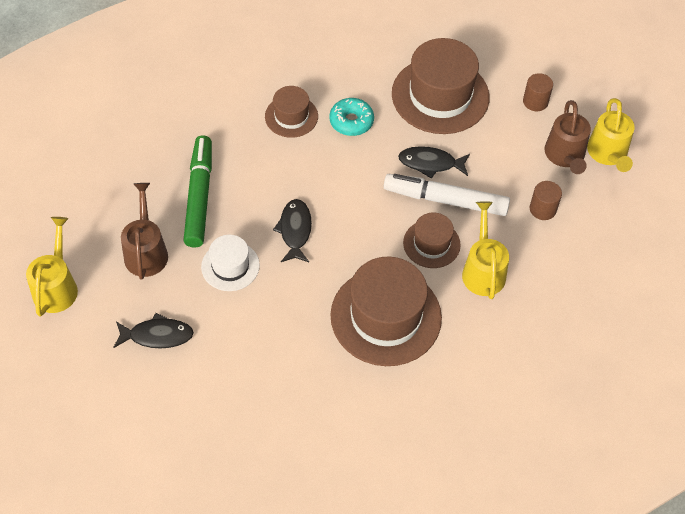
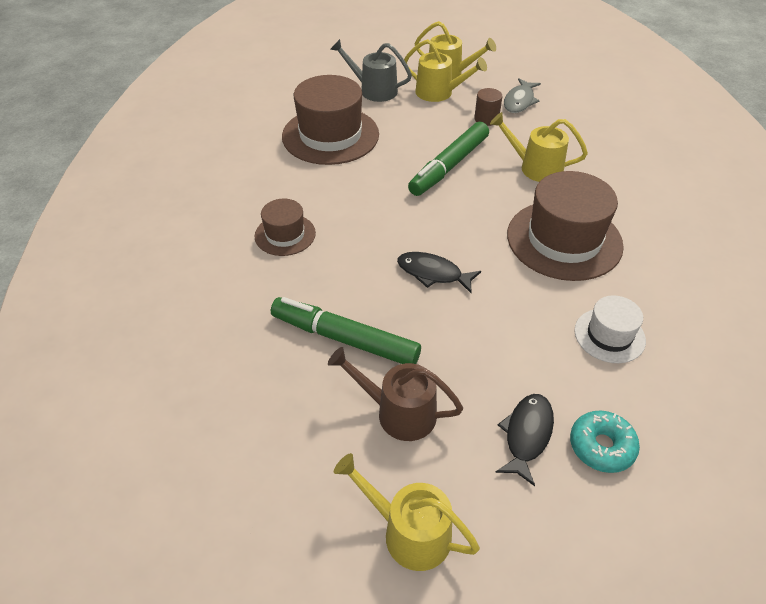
camera: 65 degrees left, 10 degrees down
(230, 266) = (455, 338): white hat -> white hat (609, 335)
(351, 121) = (321, 196): turquoise donut -> turquoise donut (601, 446)
(430, 163) = (403, 163): black fish -> none
(431, 244) = (493, 188): brown hat -> none
(445, 200) = (449, 166): white marker -> green marker
(535, 101) = (374, 90): brown cylinder -> grey watering can
(565, 156) = (439, 93): brown watering can -> yellow watering can
(594, 230) = (519, 101): none -> grey fish

